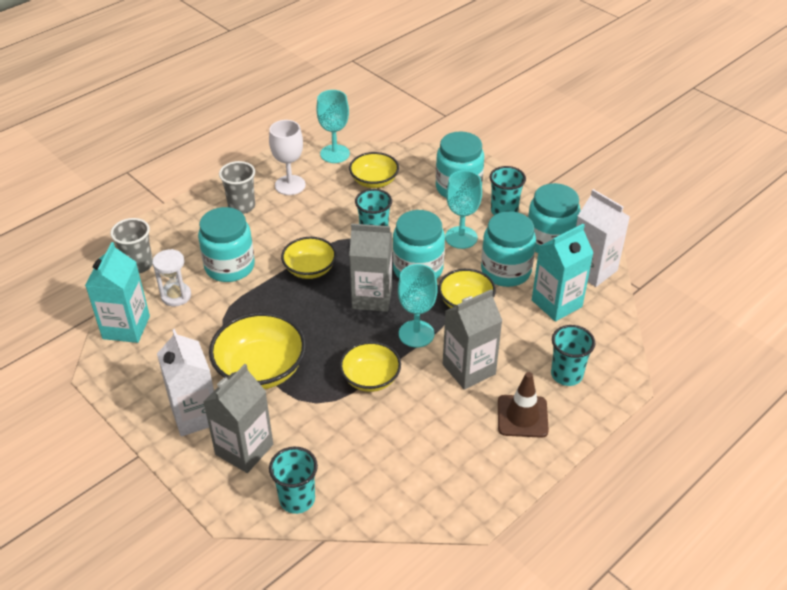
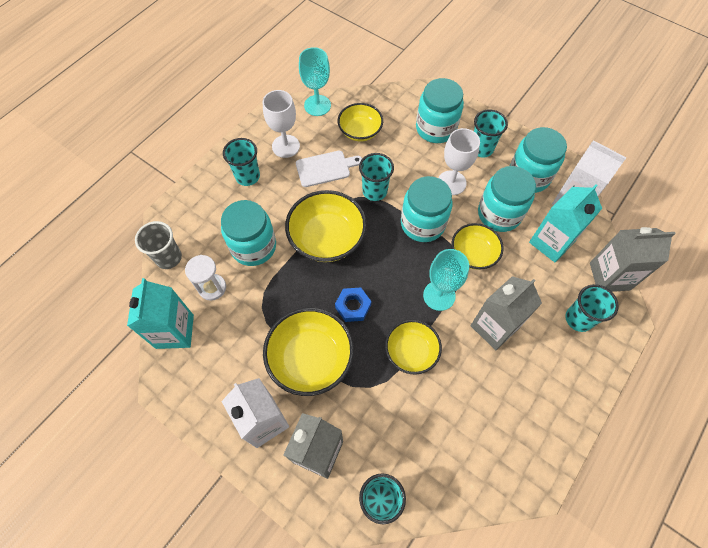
camera: 10 degrees left, 20 degrees up
(241, 206) = (247, 176): grey cup -> turquoise cup
(310, 269) = (327, 238): yellow bowl -> yellow bowl, size x1.57
(319, 331) = (353, 306): none -> blue nut
(326, 209) = (325, 168): none -> white cutting board
(372, 297) = (390, 261): grey carton -> grey carton (609, 276)
(461, 237) = (451, 183): turquoise goblet -> white goblet
(522, 416) = (552, 371): brown traffic cone -> none

